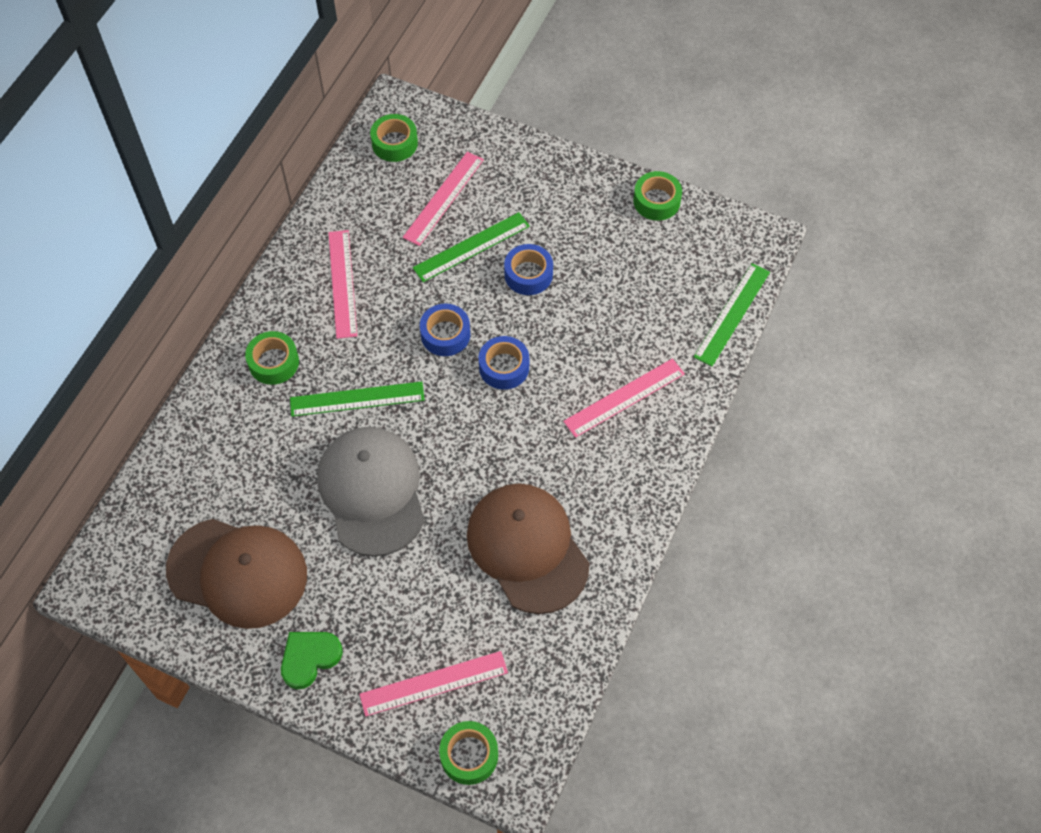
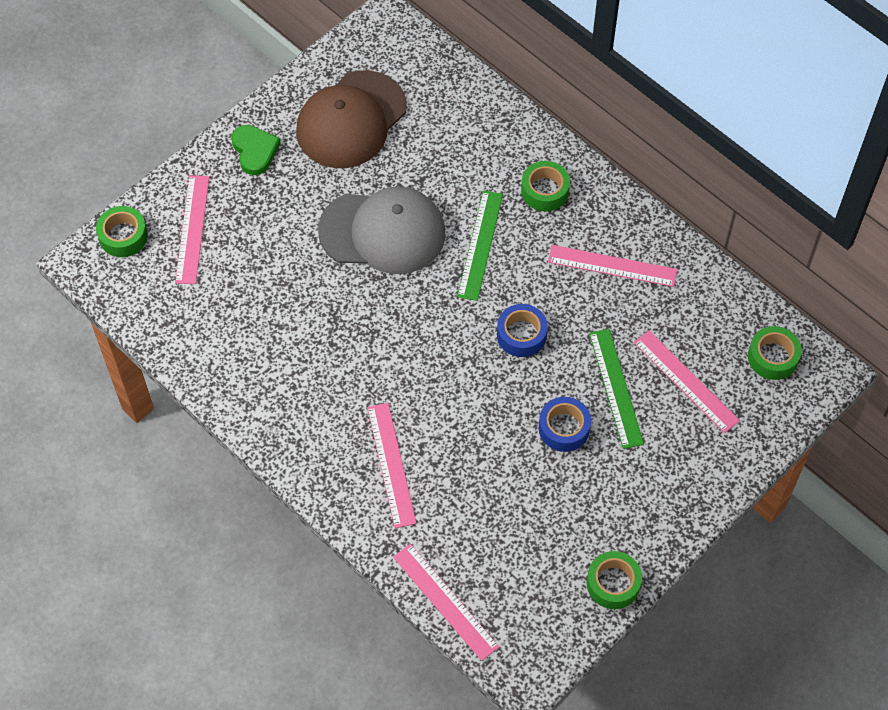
camera: 110 degrees right, 0 degrees up
(504, 367) = (466, 372): blue tape -> none
(527, 548) = (276, 333): brown cap -> none
(732, 314) = (445, 601): green ruler -> pink ruler

